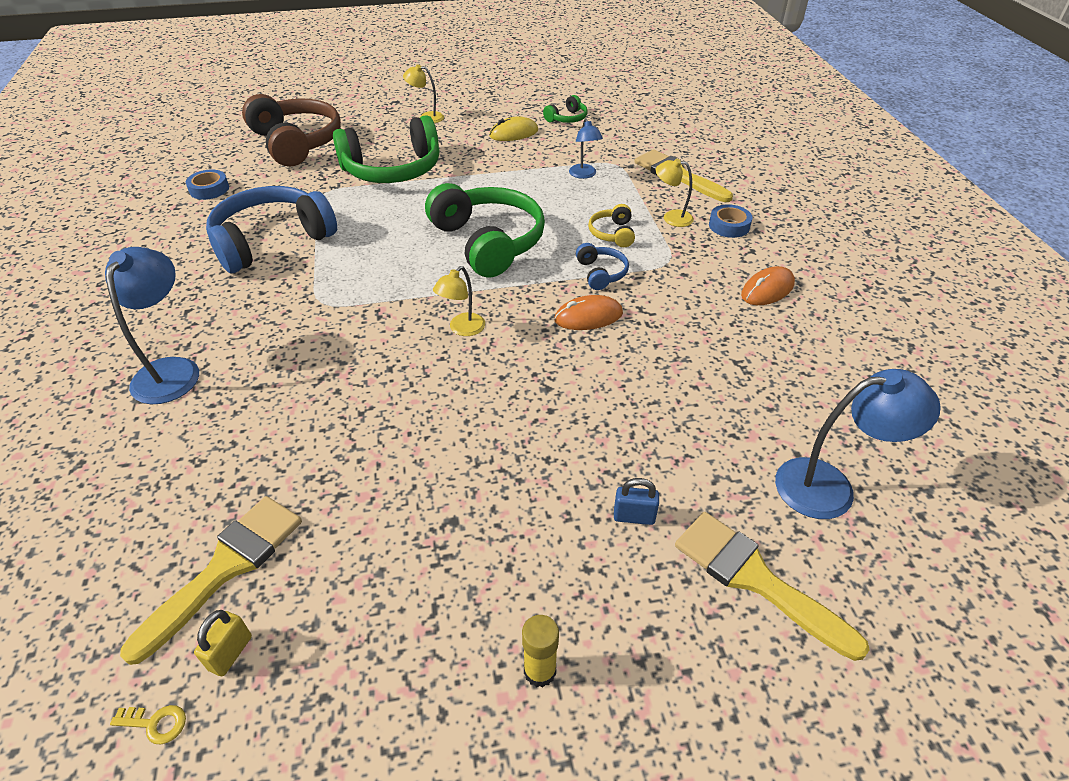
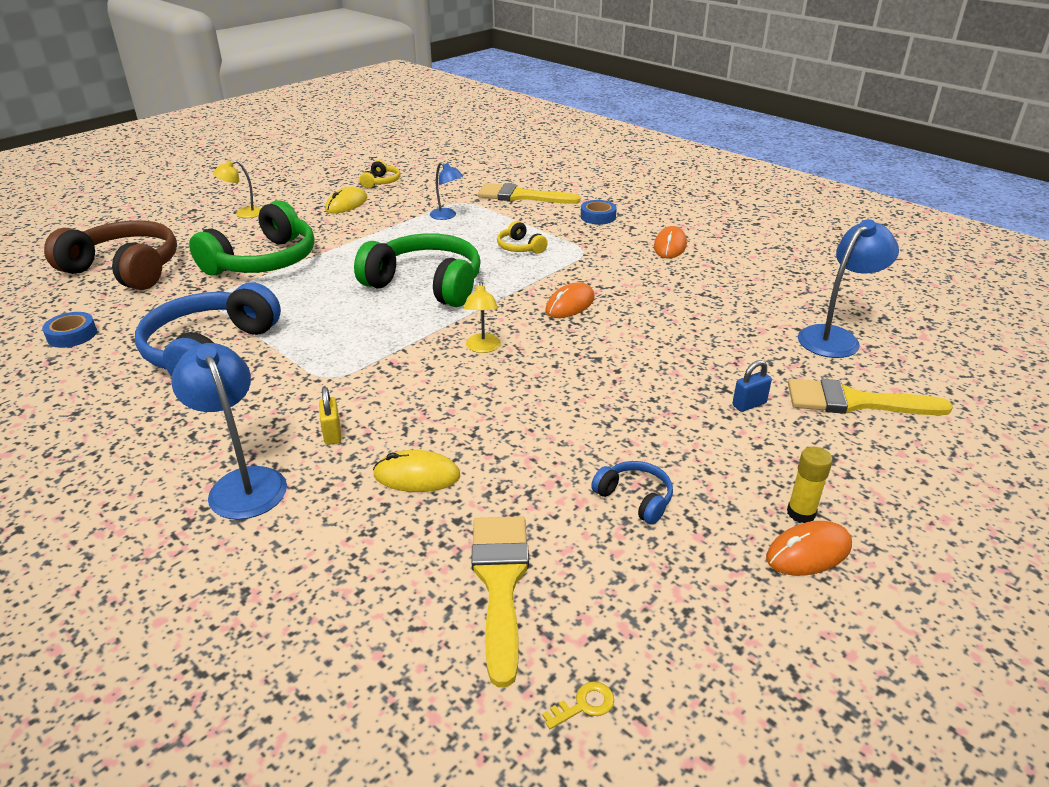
camera: 35 degrees left, 10 degrees down
(230, 653) = (581, 629): yellow padlock -> yellow padlock (332, 434)
(280, 429) = (417, 476): none -> yellow mouse
(496, 718) = (808, 552): none -> orange mouse
(567, 118) = (381, 182): green headphones -> yellow headphones
(601, 273) = (544, 275): blue headphones -> blue headphones (635, 498)
(671, 217) = (551, 224): yellow lamp -> none

